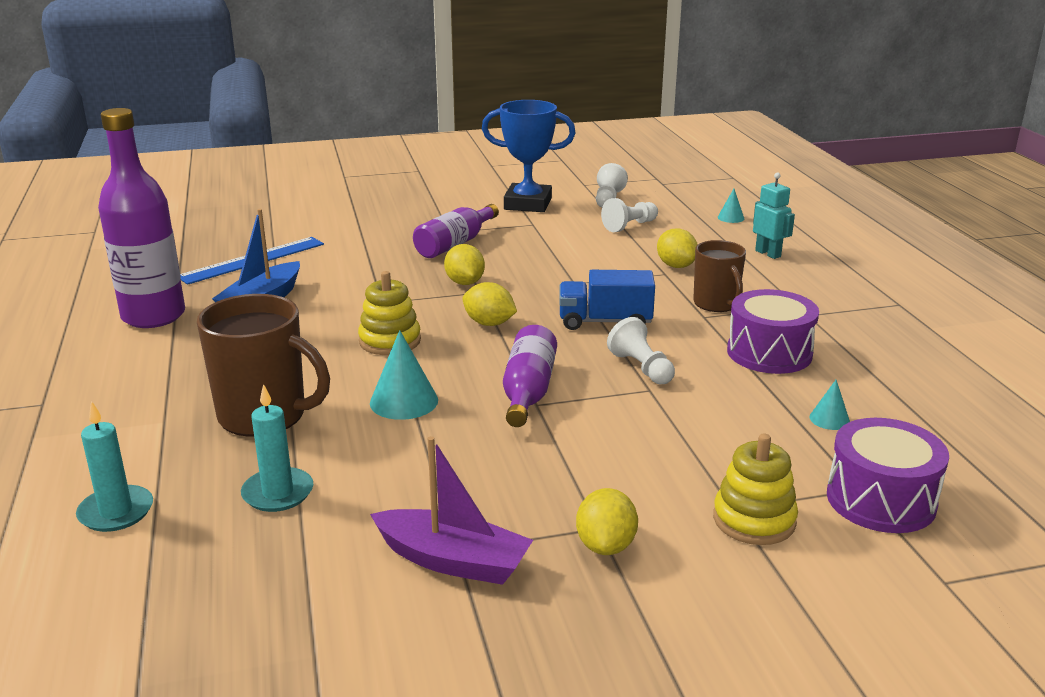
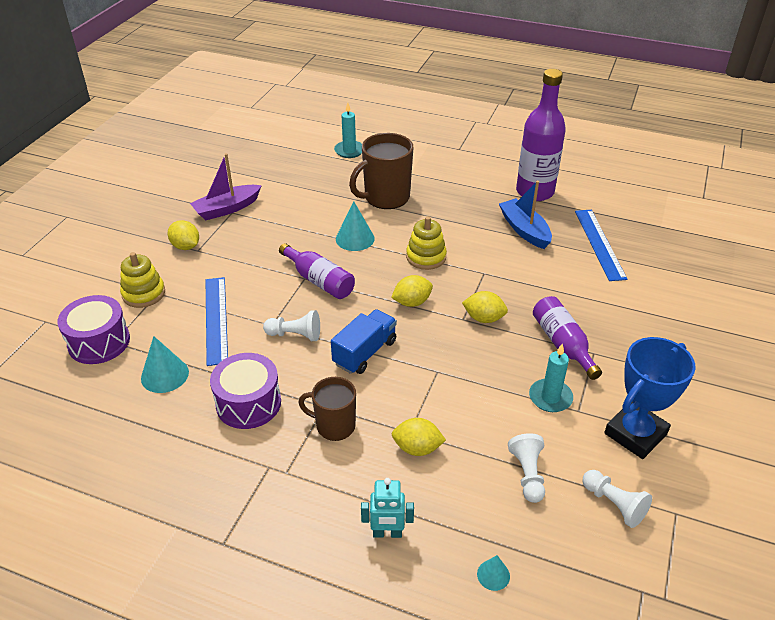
camera: 125 degrees right, 15 degrees up
(278, 493) = (319, 185): turquoise candle -> turquoise candle (550, 397)
(701, 431) = (216, 319): none -> blue ruler
(829, 419) = (165, 375): turquoise cone -> turquoise cone, size x1.79

